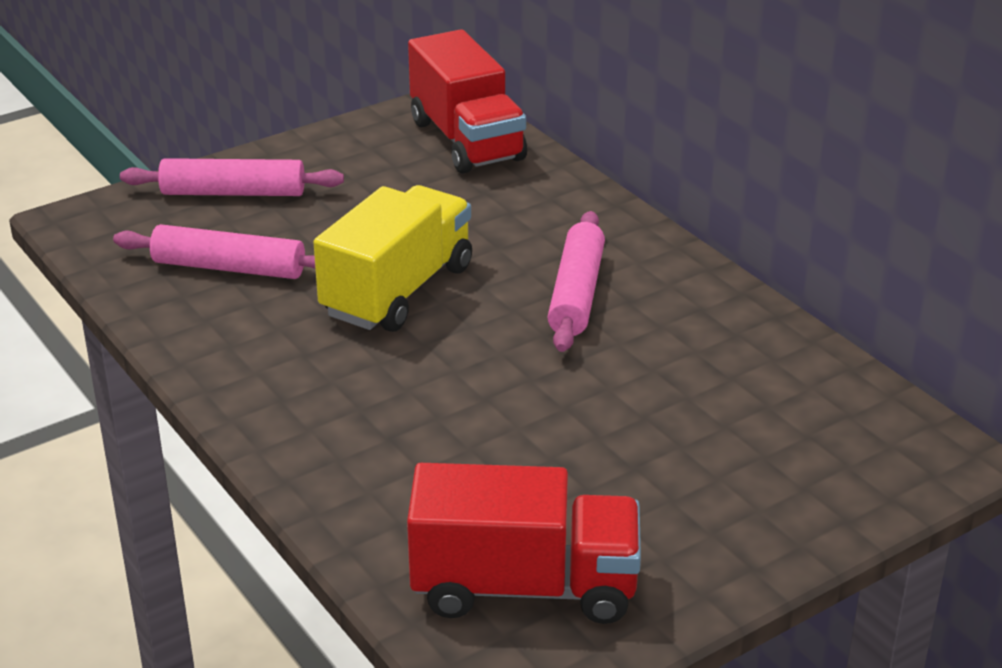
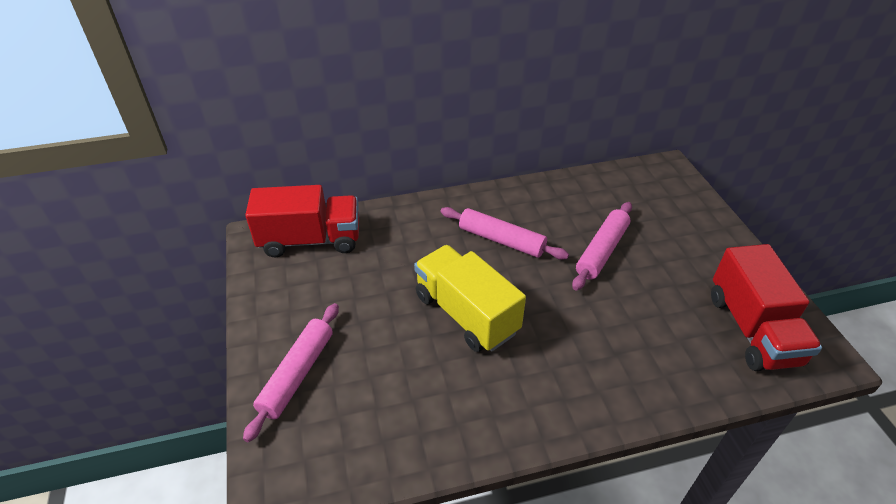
camera: 70 degrees left, 10 degrees up
(229, 268) = (397, 397): pink rolling pin -> pink rolling pin (602, 251)
(524, 587) = (752, 329): red truck -> red truck turned 150 degrees clockwise

